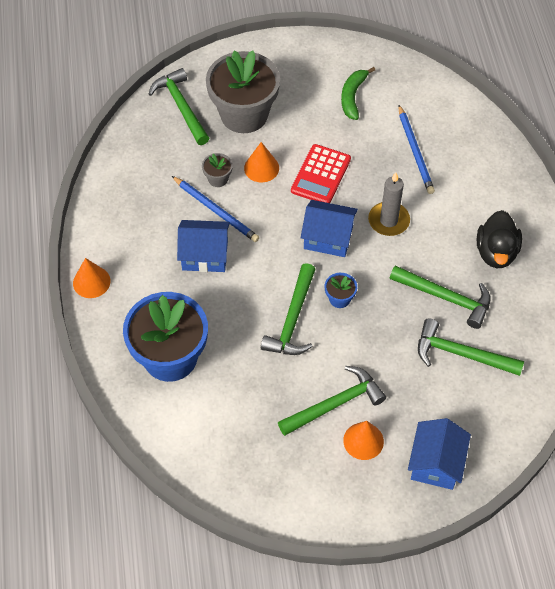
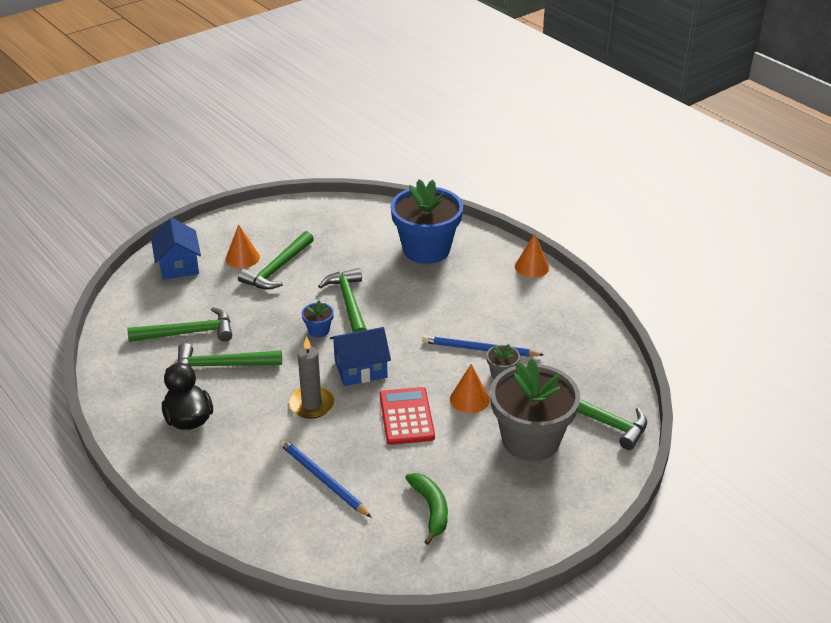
camera: 150 degrees right, 20 degrees down
(205, 255) = (459, 316): blue house -> none

